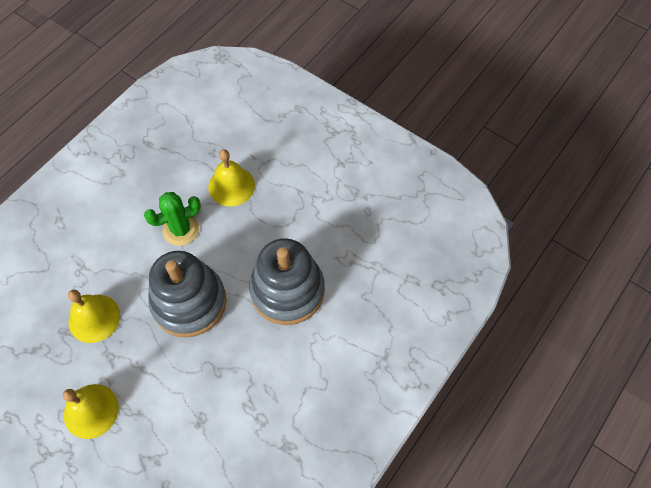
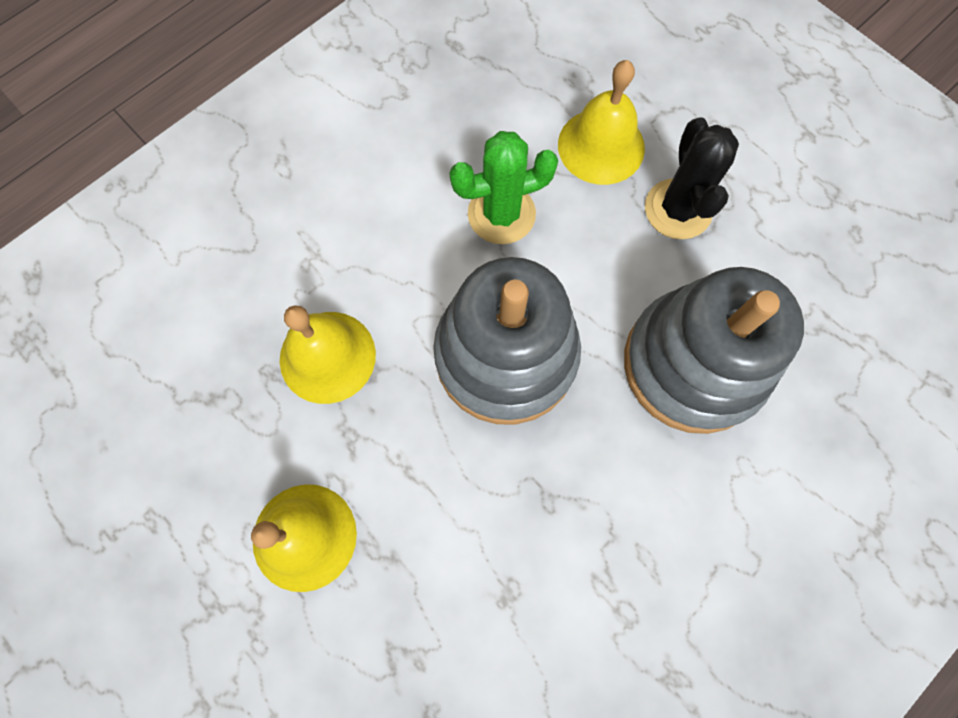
camera: 10 degrees right, 10 degrees up
(274, 213) = (678, 209): none -> black cactus

